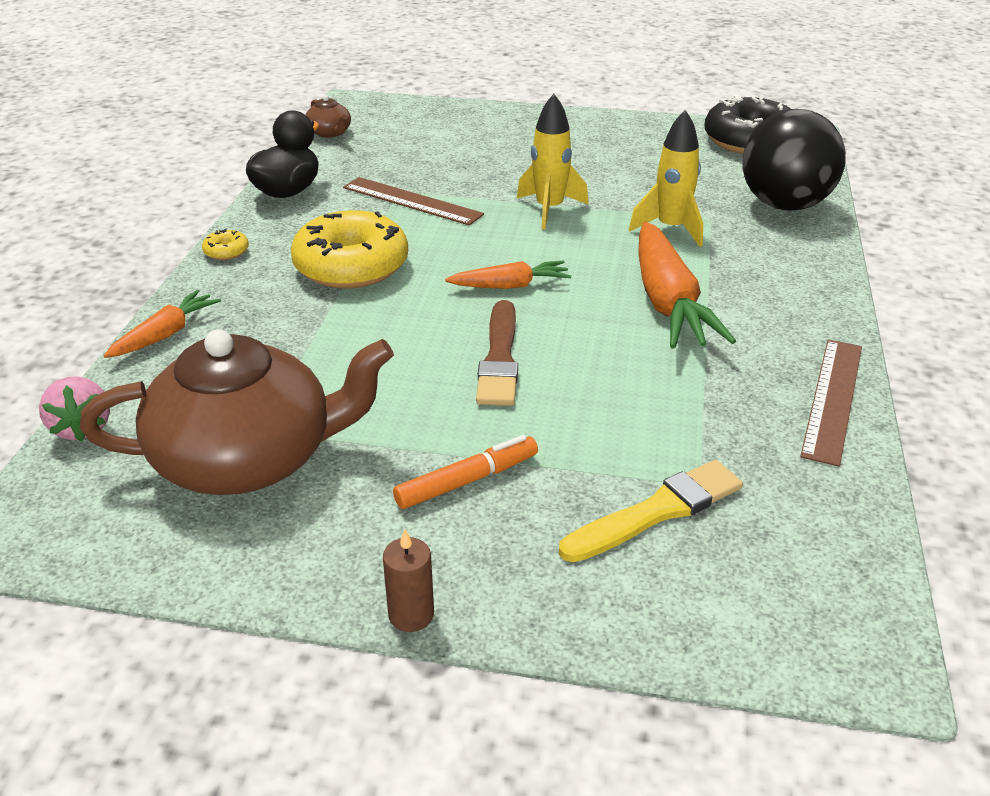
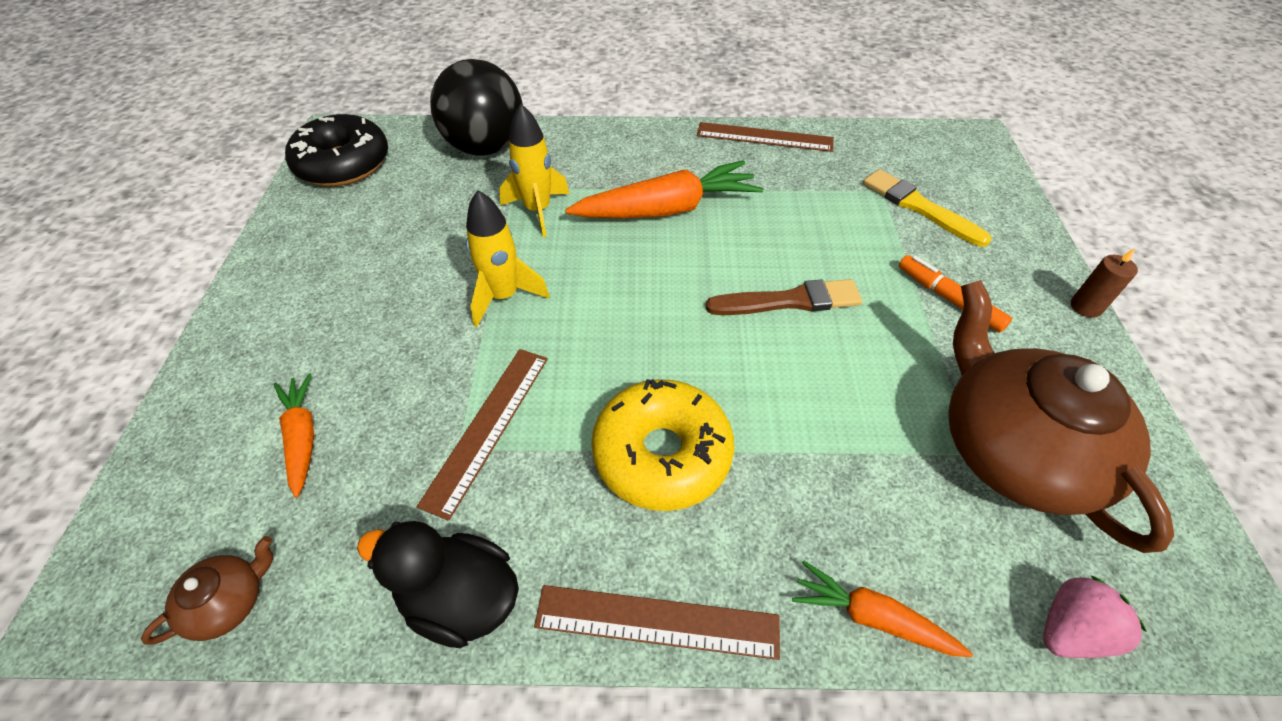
camera: 100 degrees left, 15 degrees up
(226, 251) = (657, 622): yellow donut -> brown ruler
(511, 286) = (667, 308): orange carrot -> orange carrot (302, 437)

